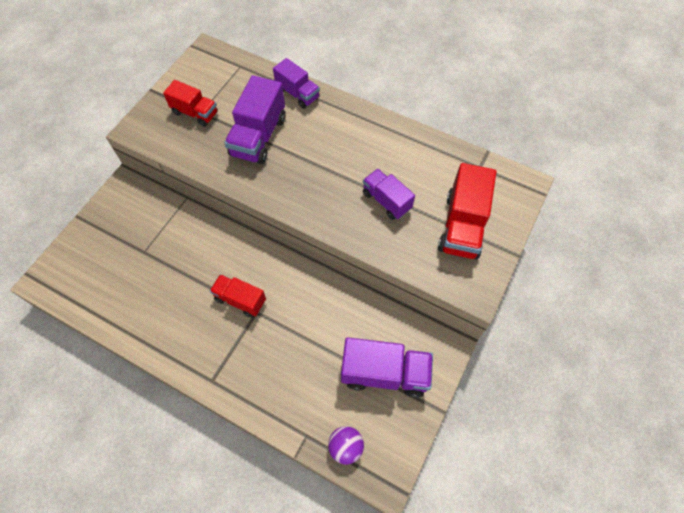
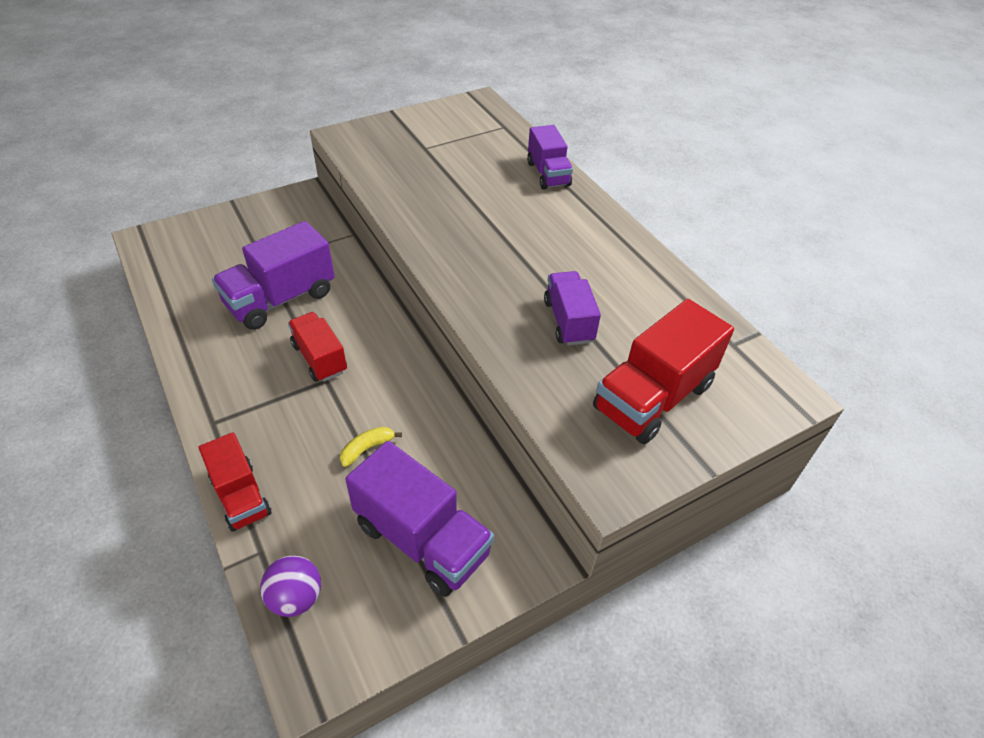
camera: 30 degrees right, 15 degrees down
(195, 113) = (418, 146): red truck -> red truck (241, 496)
(259, 136) = (467, 193): purple truck -> purple truck (281, 299)
(315, 340) = (367, 448): none -> yellow banana

